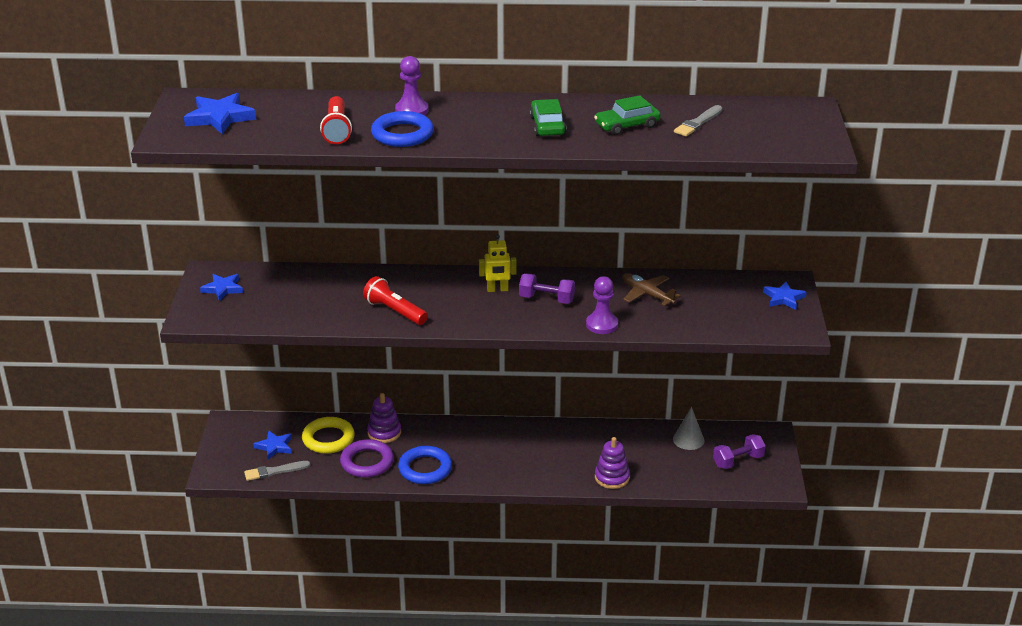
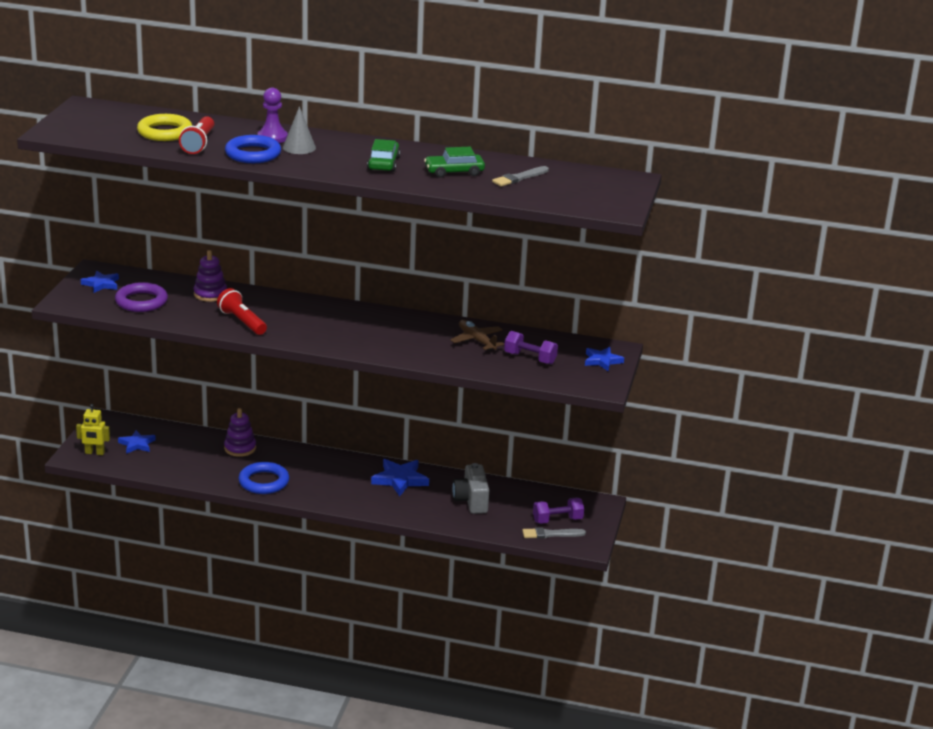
camera: 10 degrees right, 5 degrees down
(220, 117) = (105, 123): blue star -> blue star (400, 480)
(274, 471) = (128, 463): grey brush -> grey brush (551, 534)
(328, 439) = (187, 445): yellow ring -> yellow ring (165, 132)
(367, 462) = (214, 469): purple ring -> purple ring (141, 301)
(497, 290) = (342, 318): yellow robot -> yellow robot (94, 453)
(546, 299) = (383, 331): purple dumbbell -> purple dumbbell (530, 358)
(602, 325) = (422, 357): purple pawn -> none
(612, 477) = (432, 515): purple stacking toy -> purple stacking toy (210, 294)
(644, 454) = (471, 501): none -> grey camera
(688, 439) = (519, 496): grey cone -> grey cone (299, 147)

